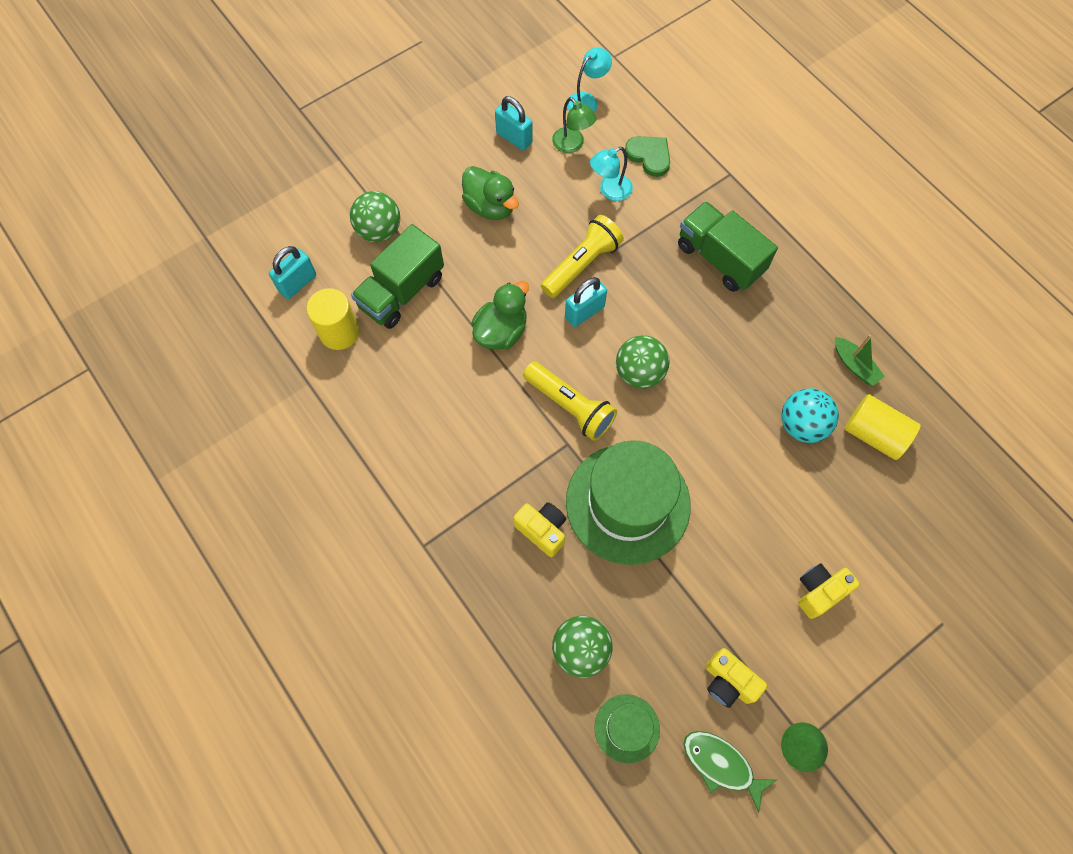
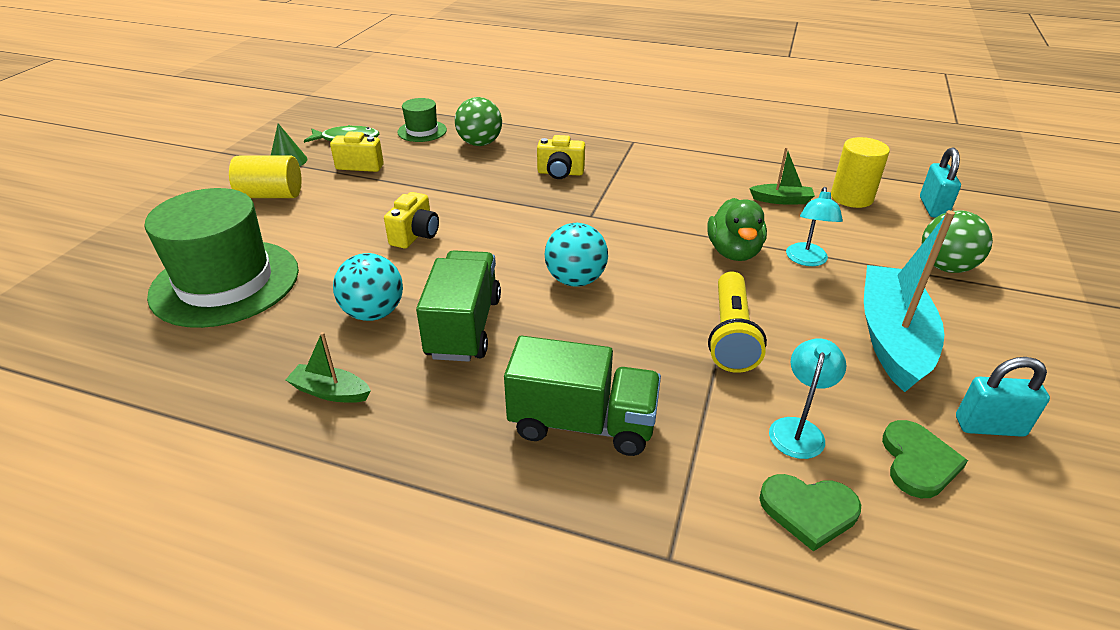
camera: 145 degrees right, 30 degrees down
(396, 364) = (781, 200): none -> green boat
(402, 292) = (851, 238): green truck -> green truck (464, 327)
(490, 206) = (892, 338): green duck -> turquoise boat
(570, 406) = (614, 235): yellow flashlight -> none
(572, 145) = (918, 462): green lamp -> green heart
(584, 312) = (679, 299): turquoise padlock -> none
(587, 101) = (997, 547): turquoise lamp -> turquoise lamp (807, 260)
(628, 503) = (507, 206): green hat -> green hat (225, 282)
(639, 373) = (575, 280): green ball -> turquoise ball
(819, 592) = (305, 223): yellow camera -> yellow camera (415, 235)
(874, 434) = (282, 340): yellow cylinder -> yellow cylinder (271, 195)

